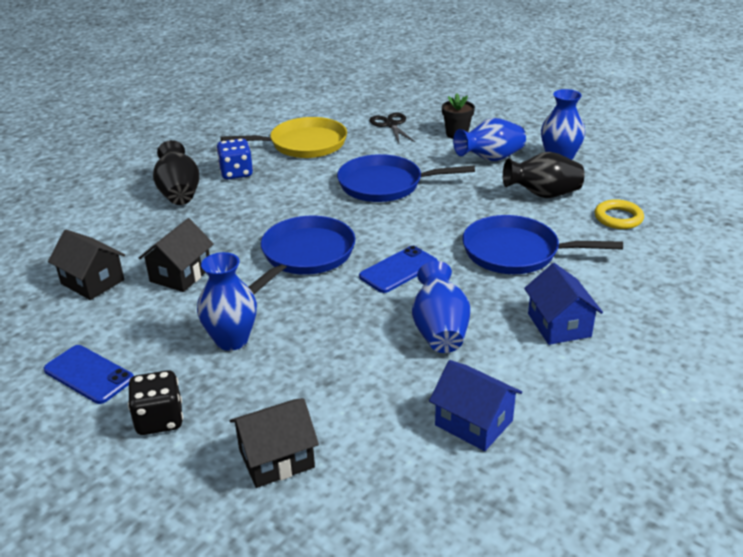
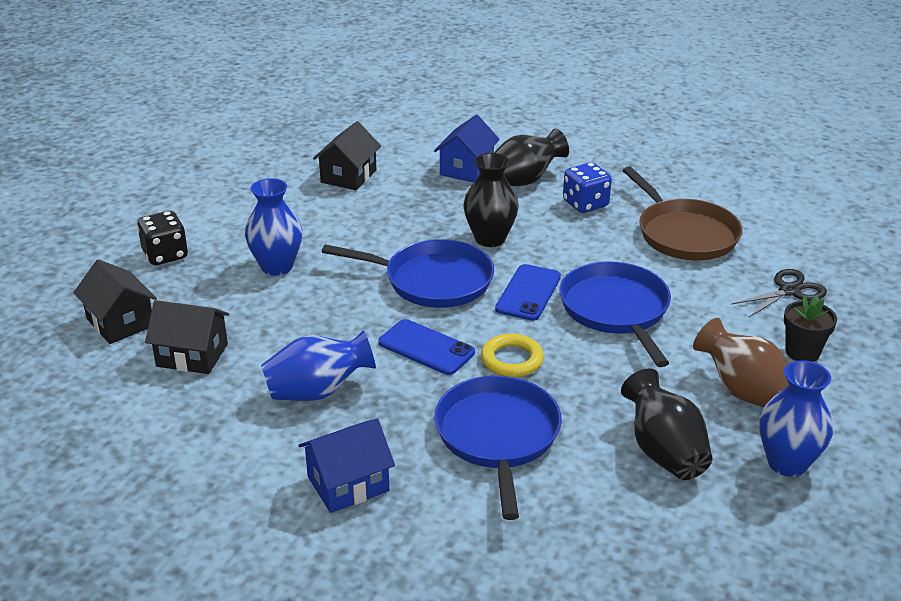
camera: 75 degrees right, 0 degrees up
(89, 374) = (219, 209): blue phone -> blue phone (528, 293)
(180, 274) = (374, 216): black house -> black house (192, 355)
(258, 221) = (490, 239): none -> black vase
(304, 144) = (684, 234): yellow pan -> brown pan
(473, 423) = (171, 431): blue house -> blue house (466, 169)
(490, 159) = (744, 392): blue vase -> brown vase
(618, 218) = (633, 534): yellow ring -> yellow ring (512, 360)

